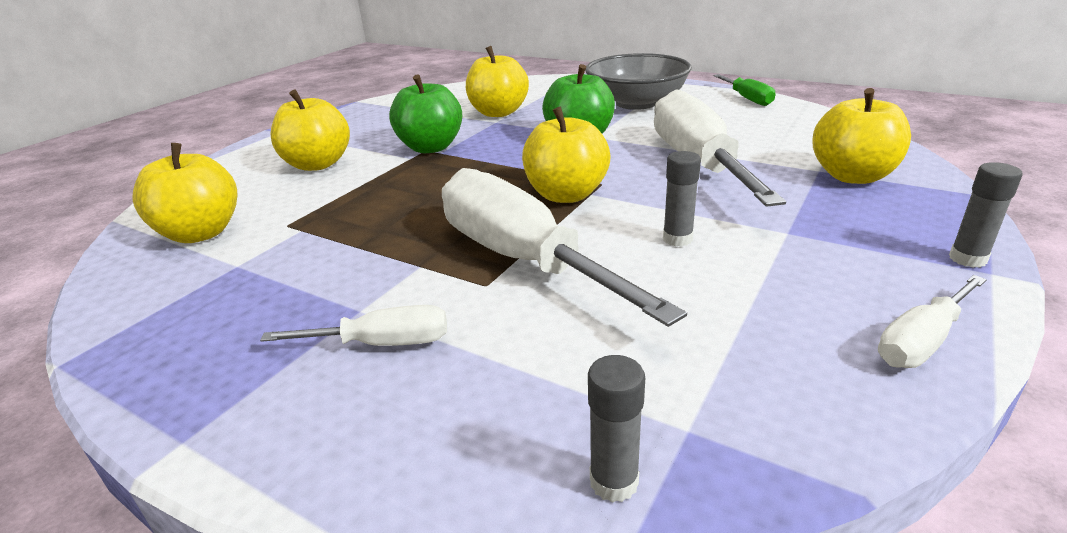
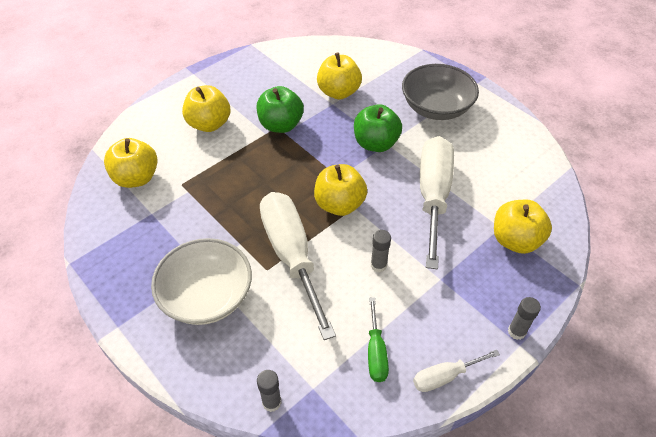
camera: 15 degrees right, 20 degrees up
(382, 344) = (207, 296): white screwdriver -> white bowl
(747, 99) = (515, 126): green screwdriver -> green screwdriver (376, 352)

